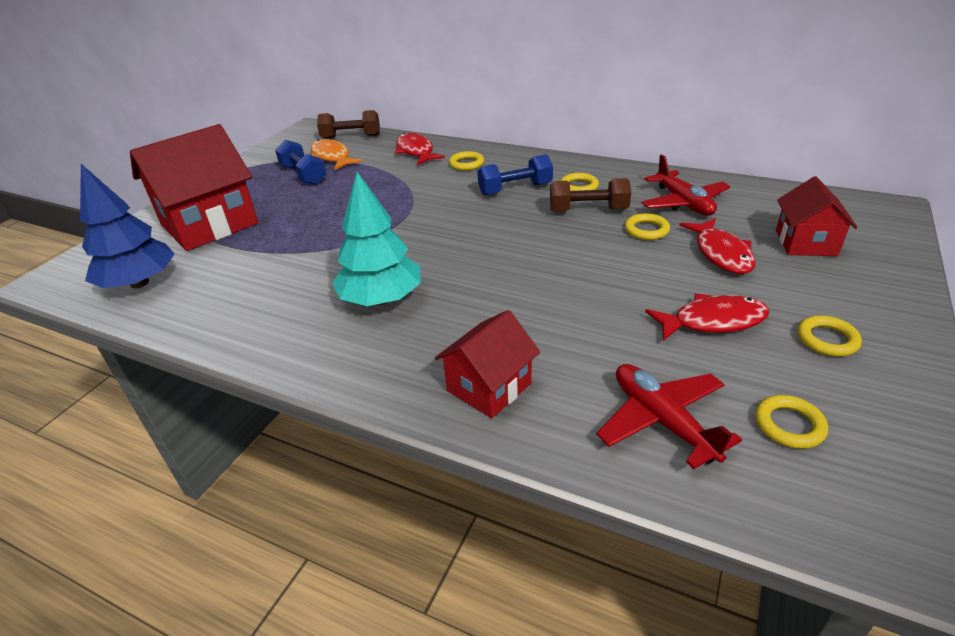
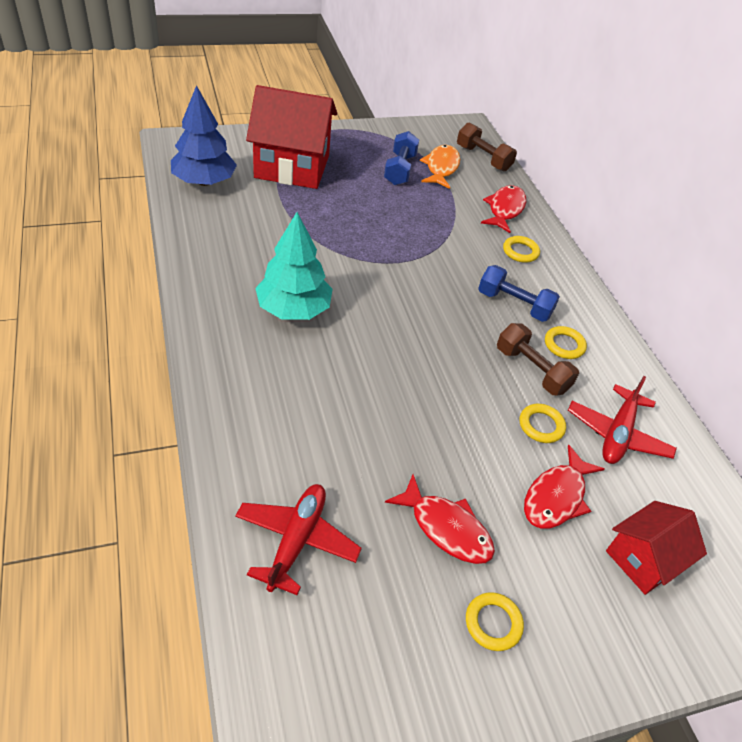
camera: 40 degrees right, 10 degrees up
(489, 387) = (252, 421): red house -> none
(789, 425) = (355, 627): yellow ring -> none

